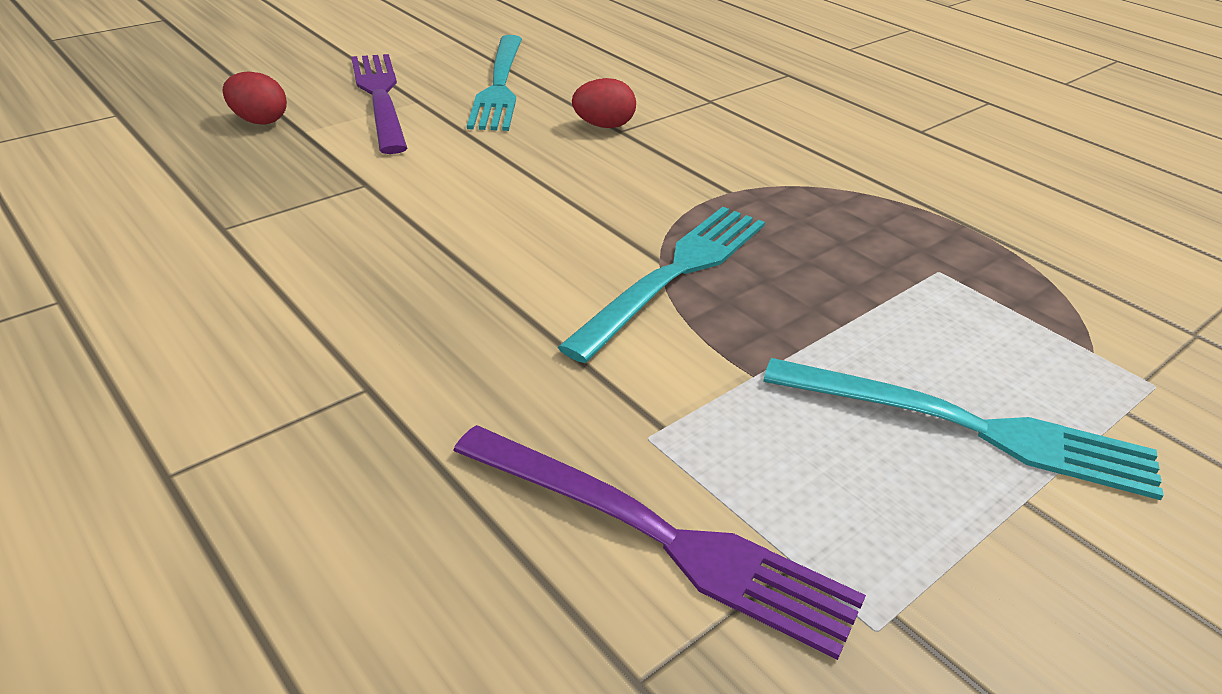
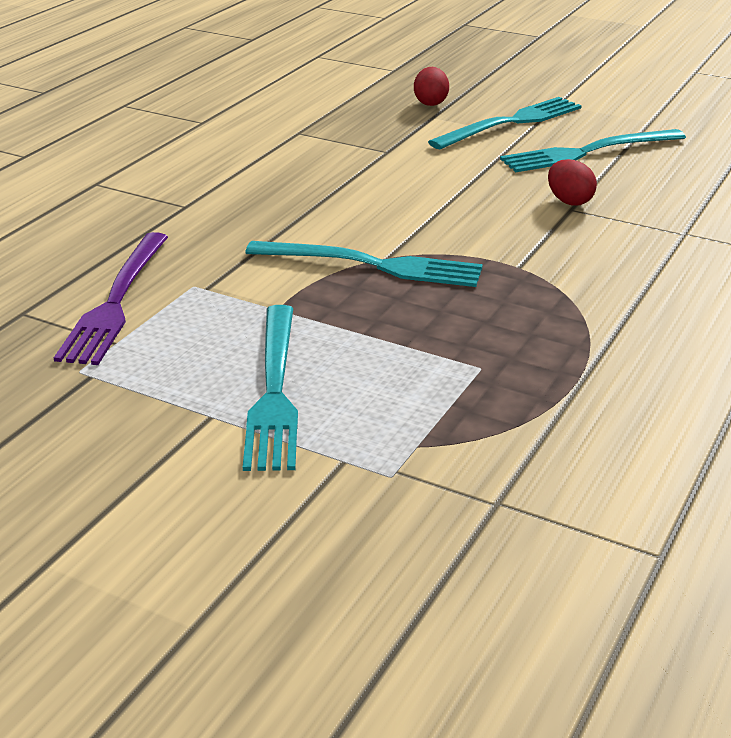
camera: 70 degrees right, 5 degrees down
(380, 97) = (510, 123): purple fork -> turquoise fork

